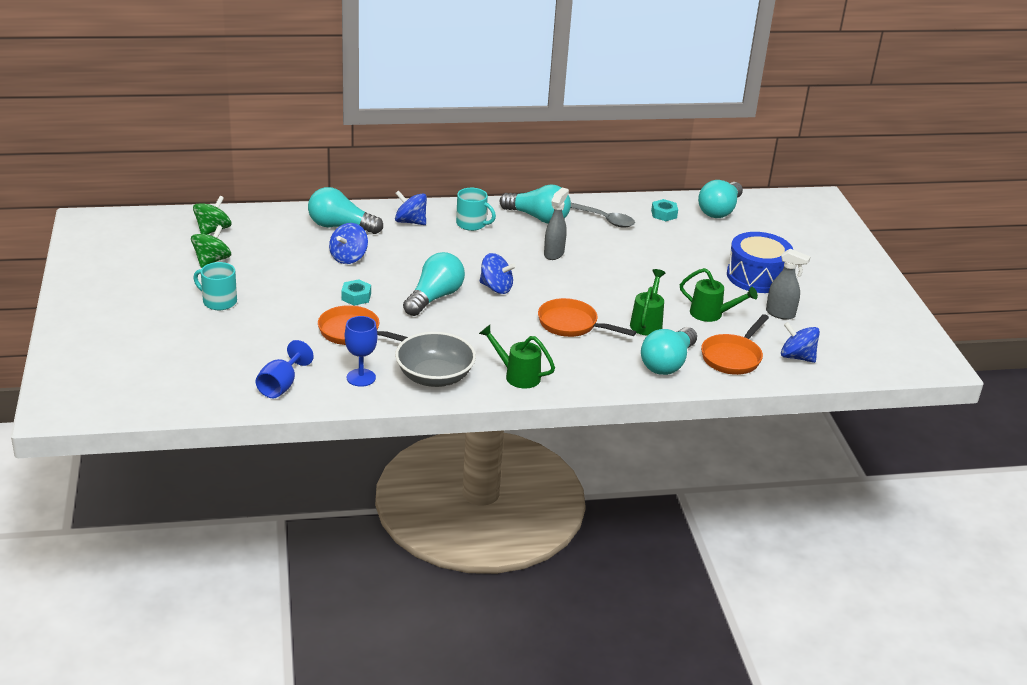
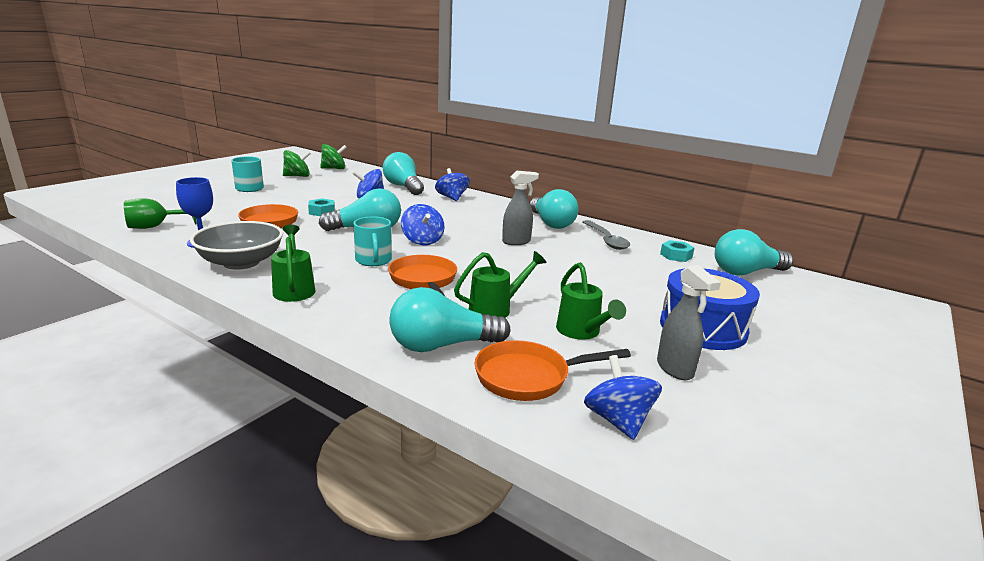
camera: 45 degrees right, 10 degrees down
(281, 385) = (155, 226): blue goblet -> green goblet
(472, 224) = (491, 211): turquoise mug -> turquoise mug (373, 260)

